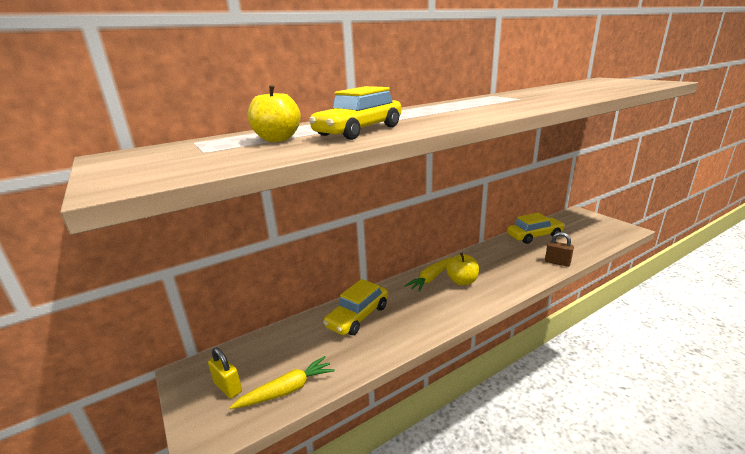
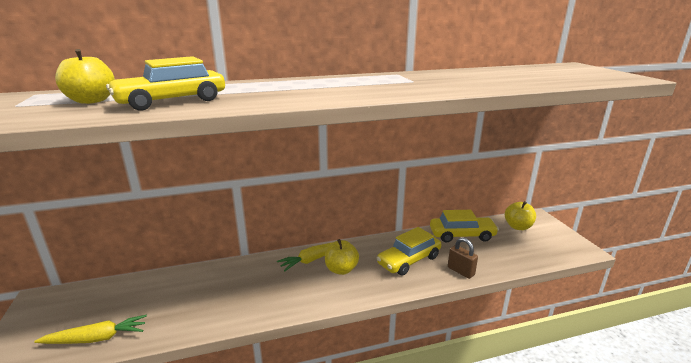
camera: 15 degrees right, 0 degrees up
(228, 387) = (56, 322): yellow padlock -> none
(358, 316) = (214, 282): yellow car -> yellow car (409, 260)
(570, 222) = (518, 227): none -> yellow apple

